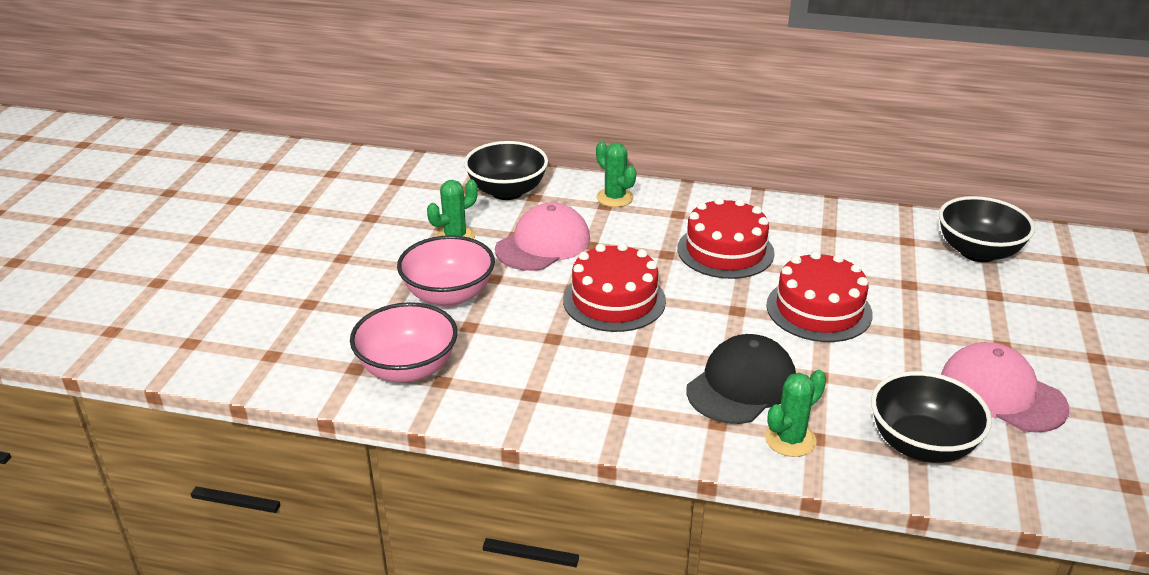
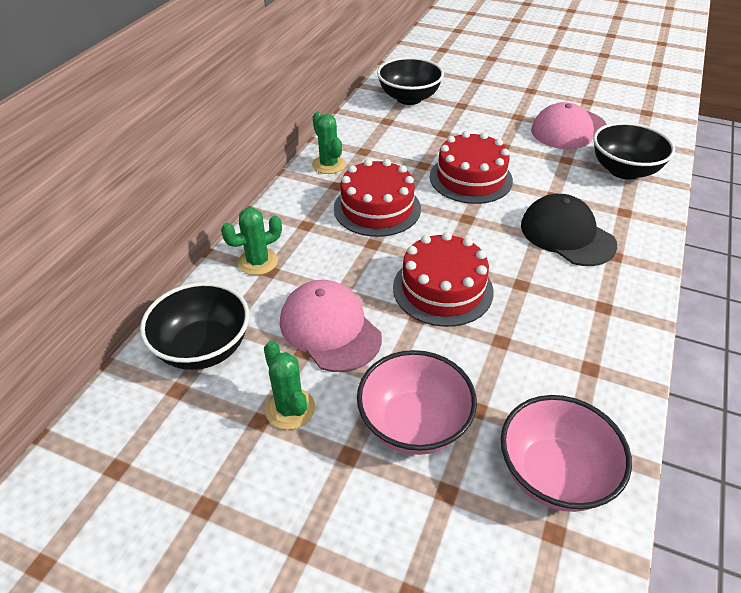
camera: 80 degrees left, 10 degrees up
(790, 439) = (628, 224): green cactus -> green cactus (328, 165)

